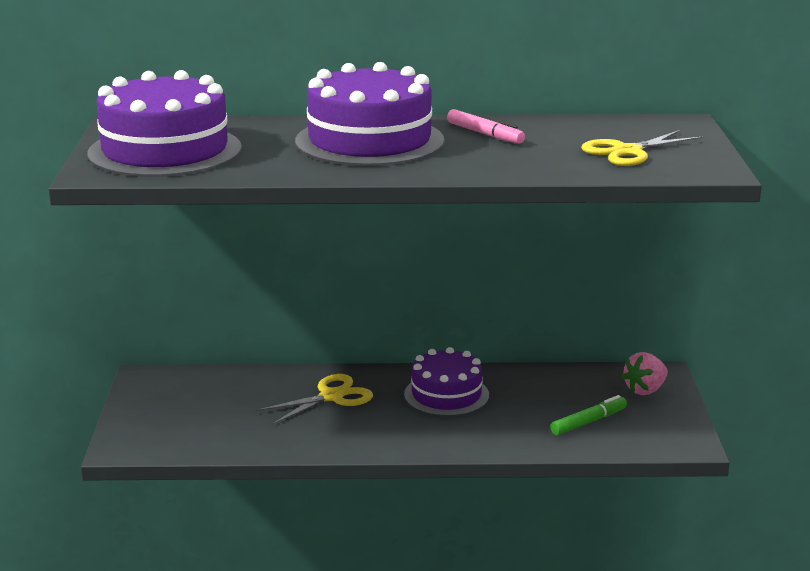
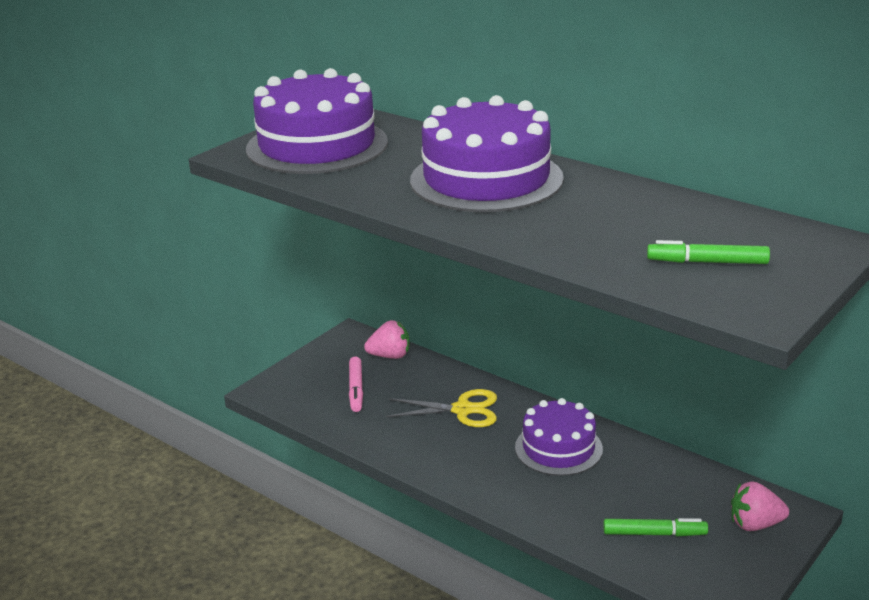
camera: 40 degrees right, 5 degrees up
(207, 380) = (390, 356): none -> pink strawberry
(485, 134) = (600, 200): pink marker -> pink marker (356, 389)
(628, 152) = (707, 262): yellow scissors -> green marker

